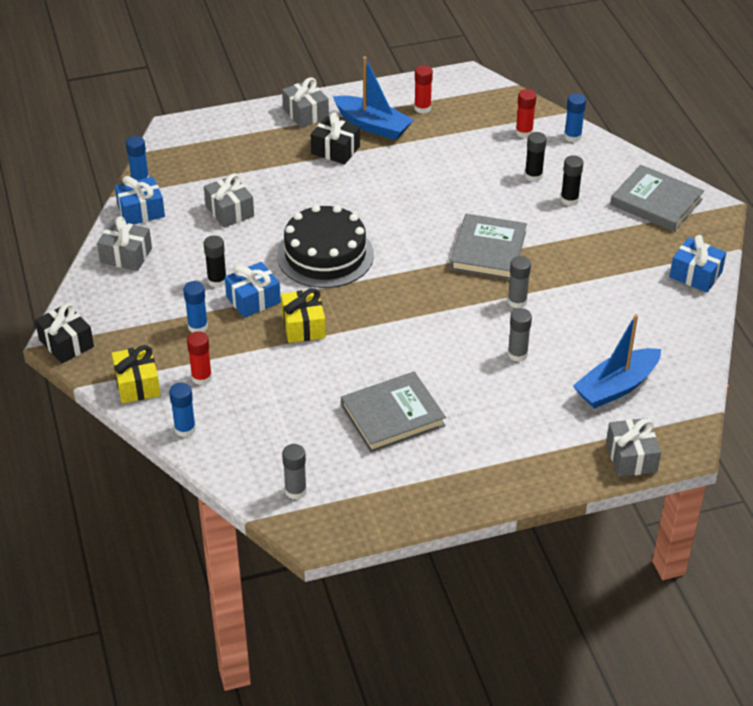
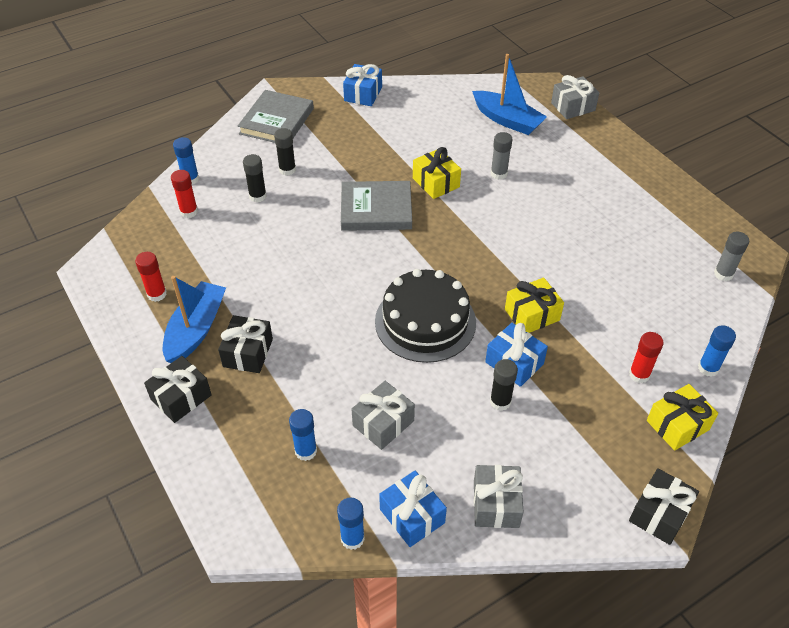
camera: 105 degrees left, 5 degrees up
(198, 327) = (574, 398): blue glue stick -> blue glue stick (306, 451)
(305, 113) = (181, 397): grey gift -> black gift
(392, 415) = (607, 233): grey book -> none
(517, 301) = (436, 182): grey glue stick -> yellow gift

